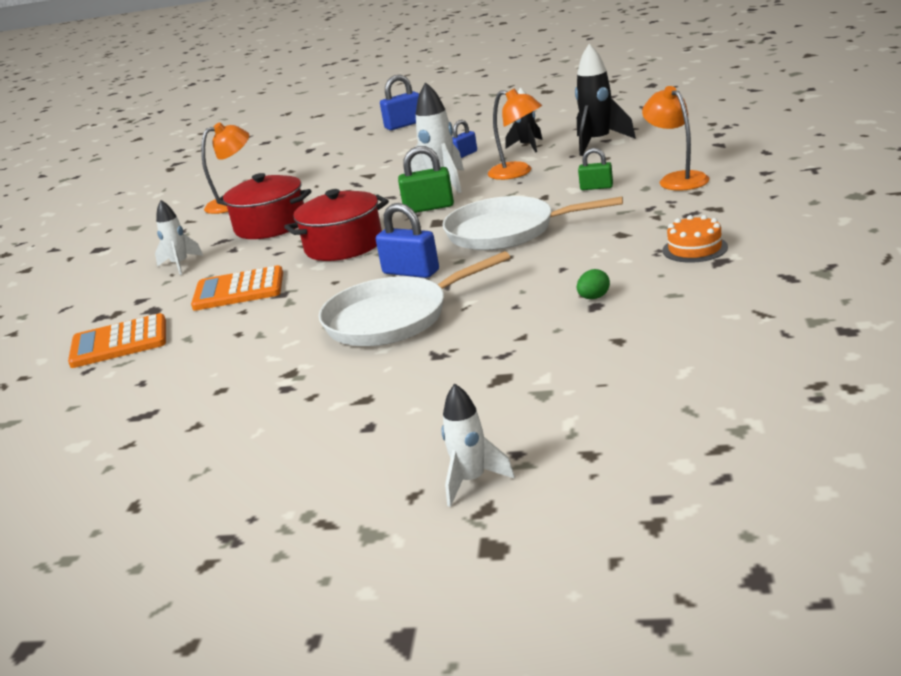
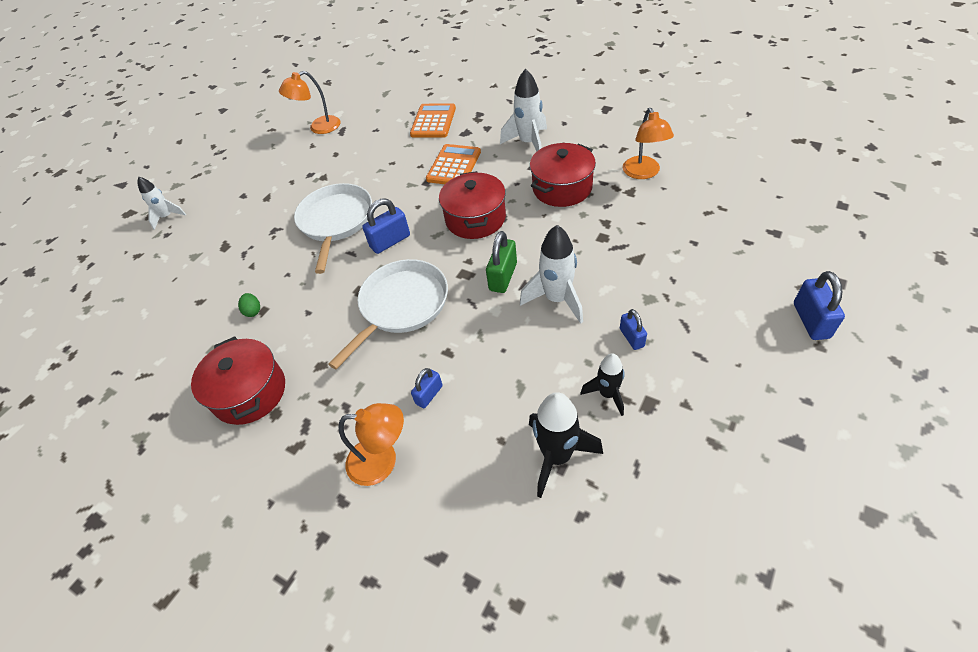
camera: 115 degrees right, 25 degrees up
(180, 265) = (529, 143): white rocket -> white rocket, size x1.60
(518, 173) = (530, 357): orange lamp -> orange lamp (319, 128)
(596, 187) = (429, 395): green padlock -> blue padlock
(695, 249) = (249, 392): orange cake -> red pot

